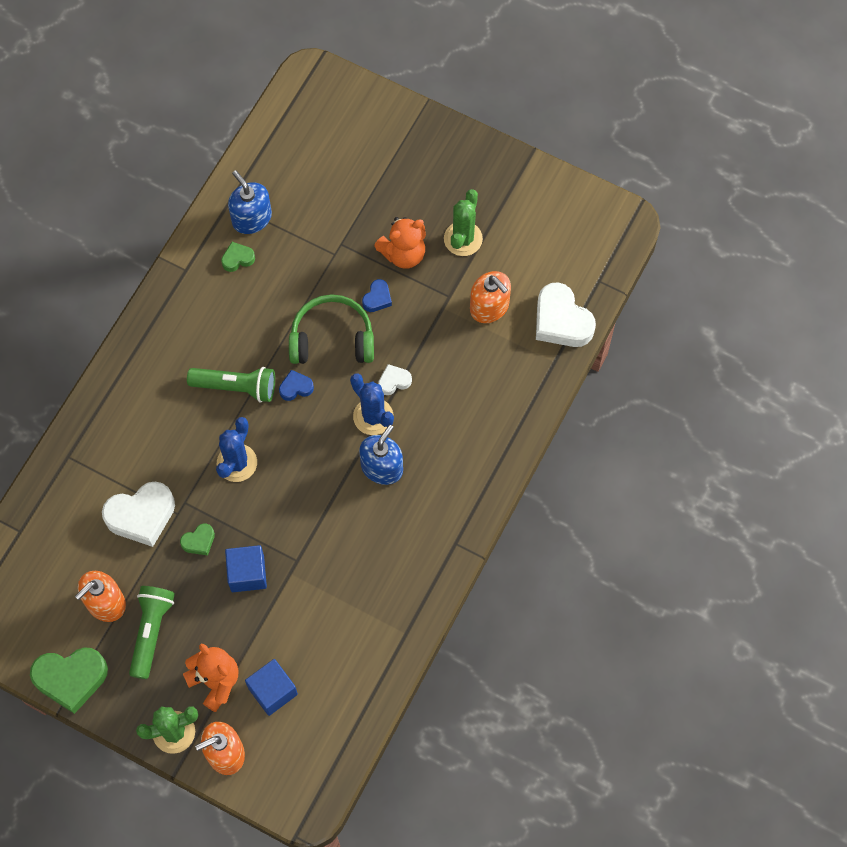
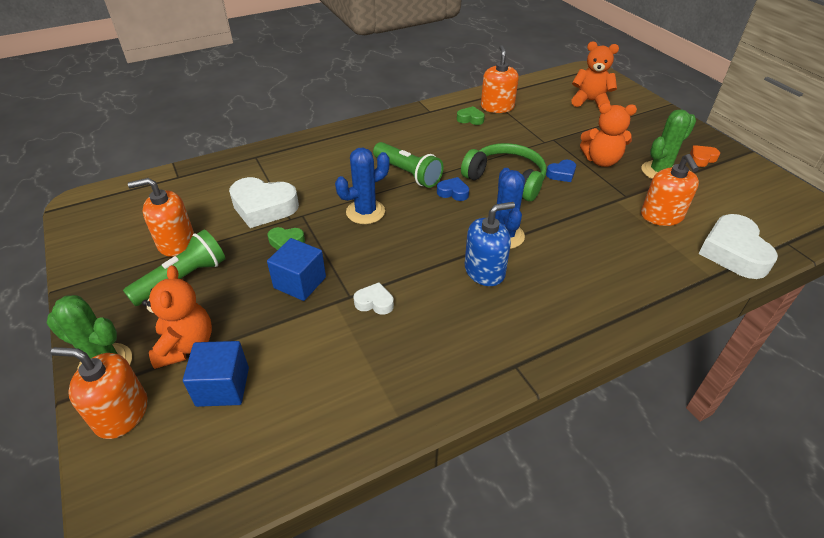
camera: 35 degrees right, 25 degrees down
(71, 679) = (90, 275): green heart -> none
(251, 218) = (497, 107): blue soap dispenser -> orange soap dispenser
(342, 147) = (590, 101): none -> orange teddy bear
(394, 381) = (539, 223): white heart -> white heart (374, 302)
(493, 193) = (702, 159): none -> orange heart

